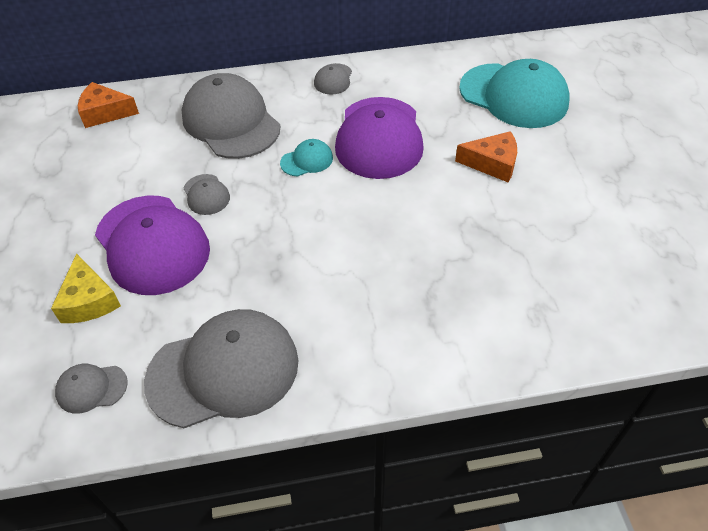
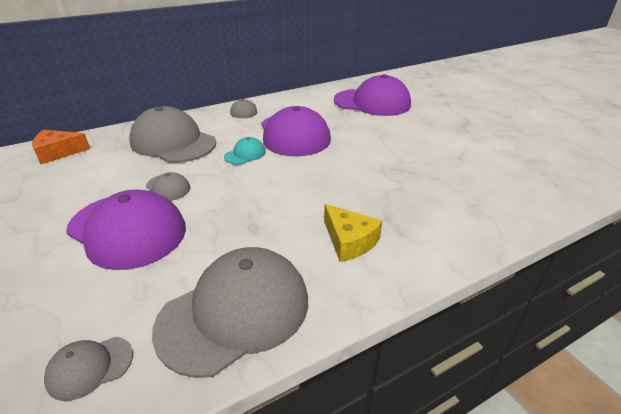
camera: 20 degrees left, 15 degrees down
(89, 300) = (70, 286): yellow cheese -> yellow cheese (349, 241)
(492, 163) = (381, 135): orange cheese -> none
(514, 96) = (372, 102): turquoise cap -> purple cap

